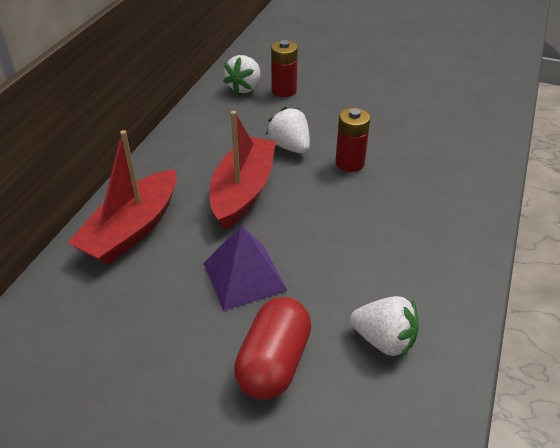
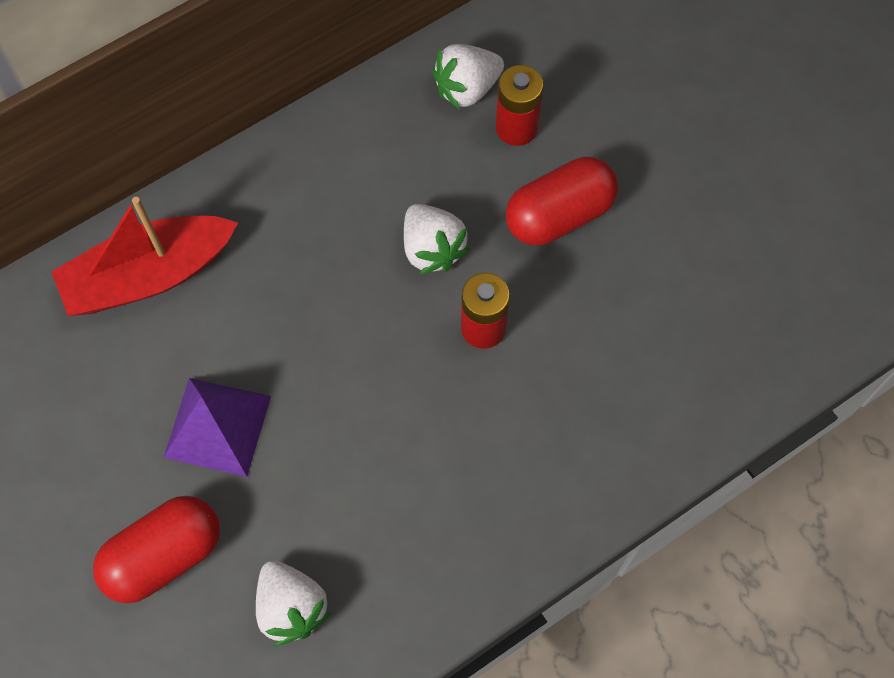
camera: 35 degrees right, 25 degrees up
(243, 191) = (313, 293): red boat -> none
(290, 147) = (432, 249): white strawberry -> white strawberry turned 150 degrees clockwise
(339, 109) = (559, 215): none -> red capsule

